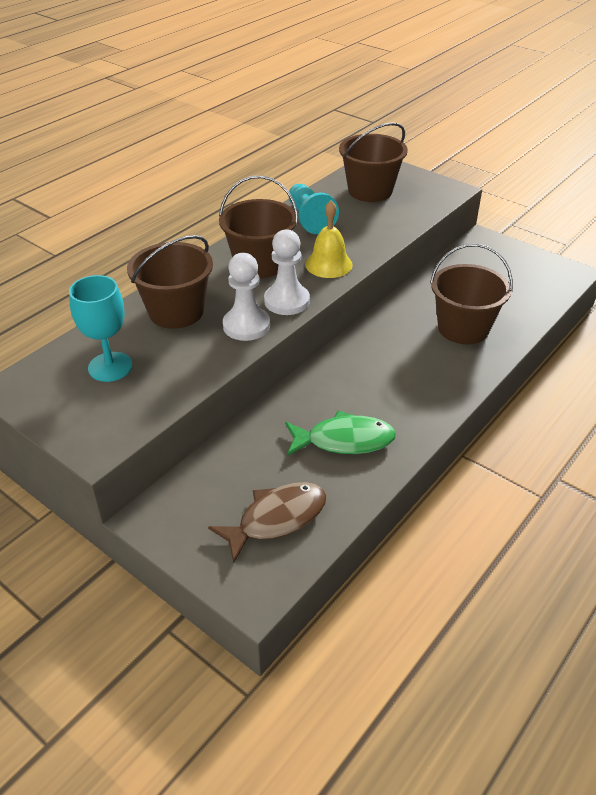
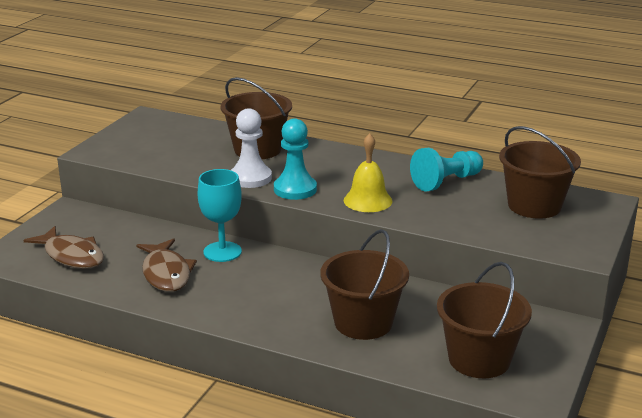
camera: 75 degrees right, 15 degrees down
(110, 367) = (178, 140): turquoise goblet -> turquoise goblet (222, 252)
(260, 264) = (348, 170): brown bucket -> brown bucket (479, 359)
(287, 301) = (295, 189): white pawn -> turquoise pawn
(344, 440) = (166, 273): green fish -> brown fish

